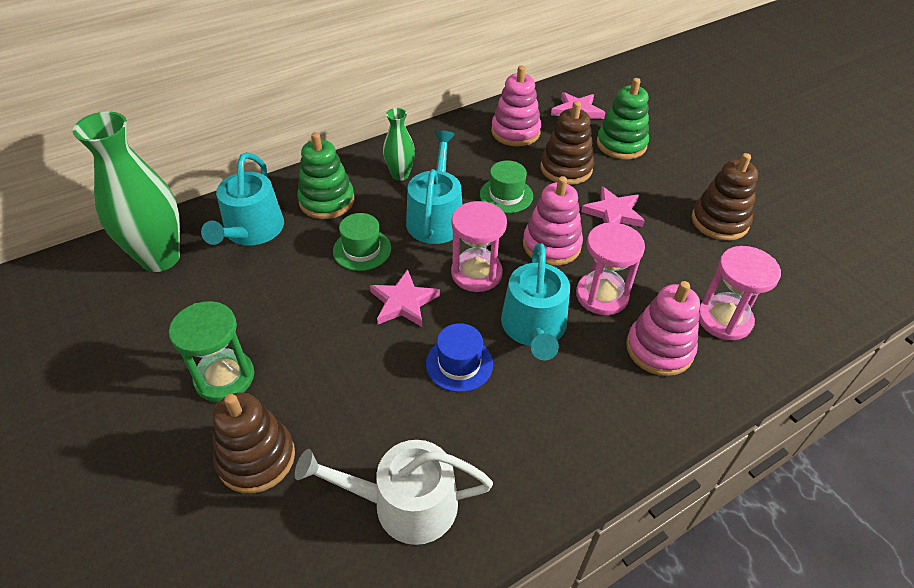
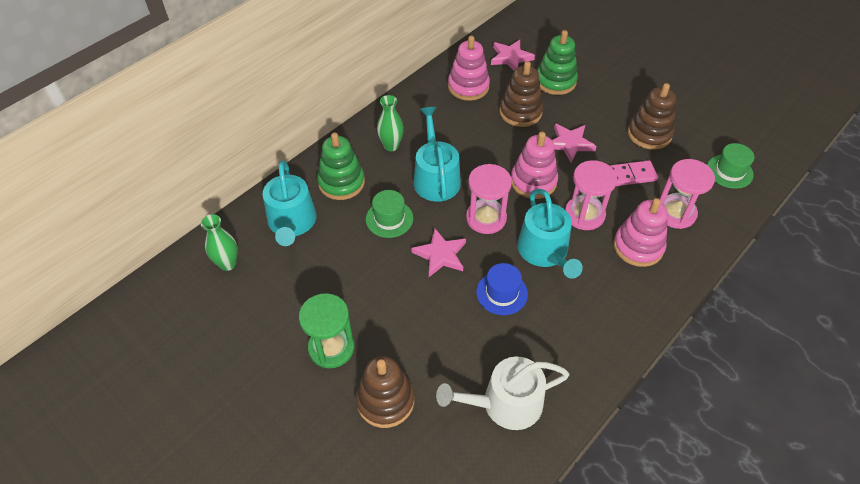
camera: 15 degrees left, 5 degrees up
(160, 258) = (228, 264): green vase -> green vase, size x0.52
(506, 195) = (483, 146): green hat -> green hat (729, 171)
(678, 263) = (630, 175): none -> pink domino

